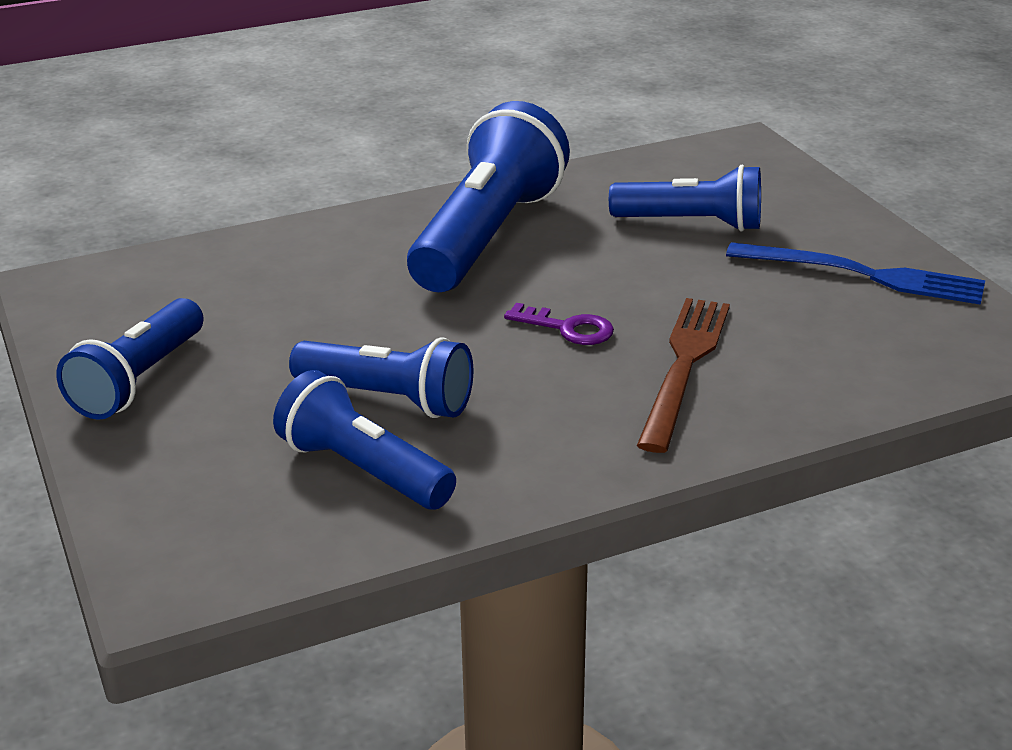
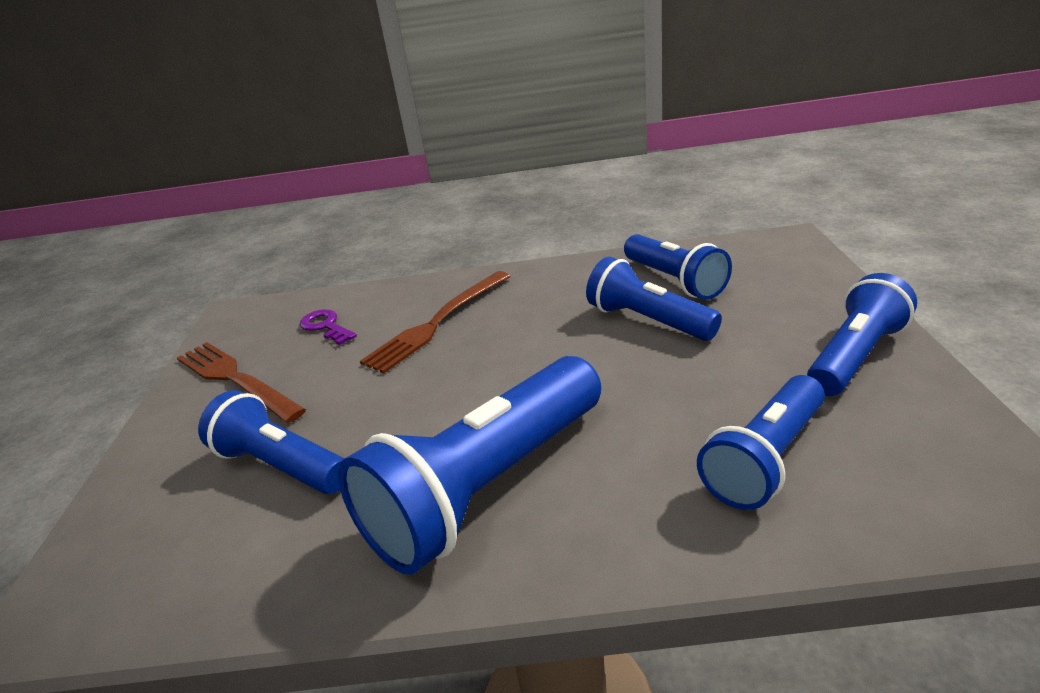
camera: 155 degrees left, 0 degrees up
(253, 281) = (765, 460): none -> blue flashlight
(568, 328) = (489, 360): purple key -> purple key (326, 326)
(863, 275) = (235, 379): blue fork -> brown fork

